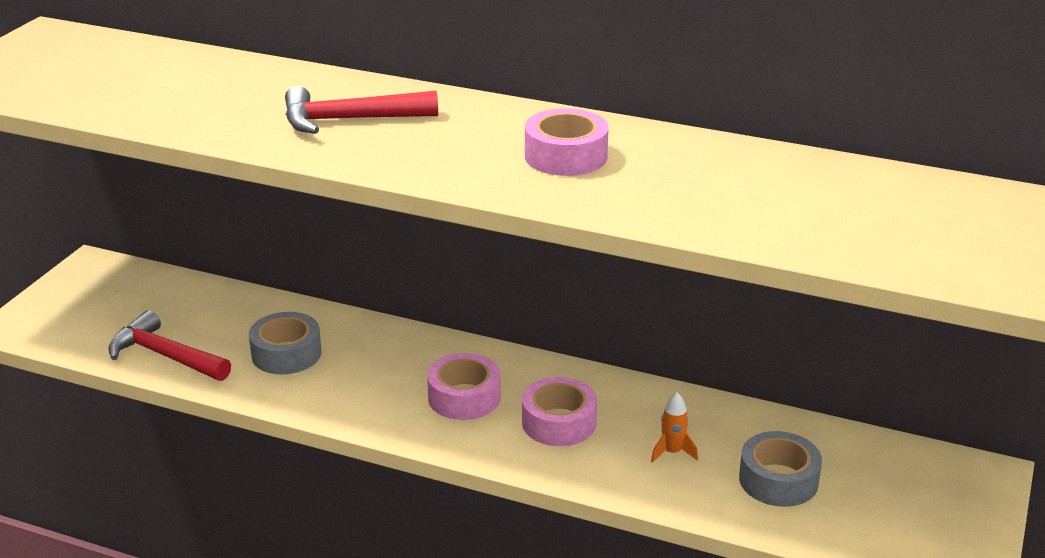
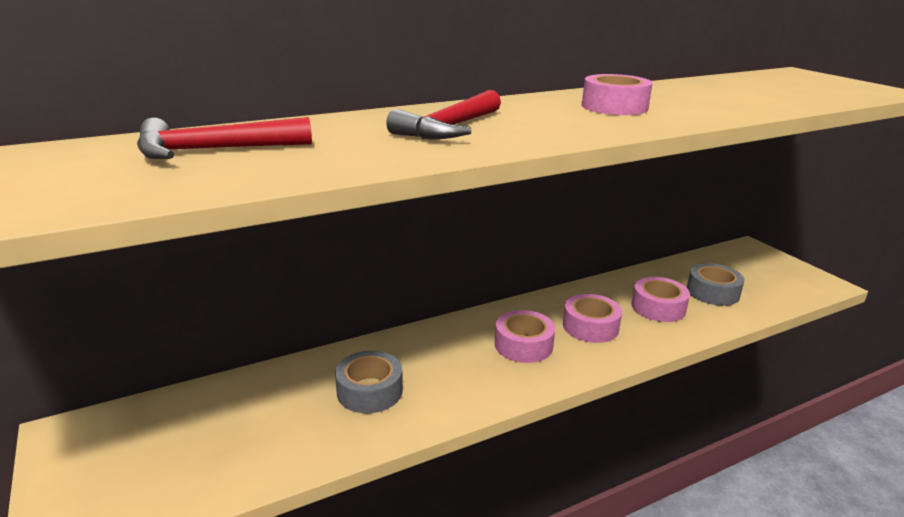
camera: 50 degrees left, 5 degrees down
(165, 356) = (276, 454): red hammer -> red hammer (214, 150)
(672, 452) = (658, 307): orange rocket -> pink tape

